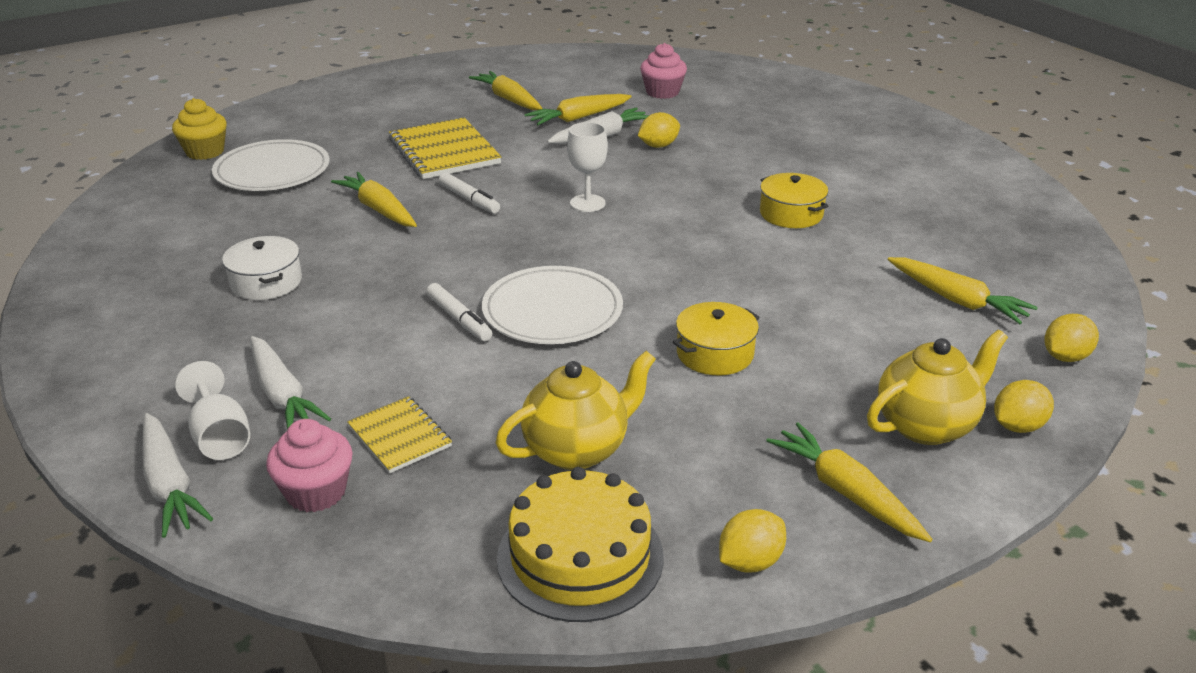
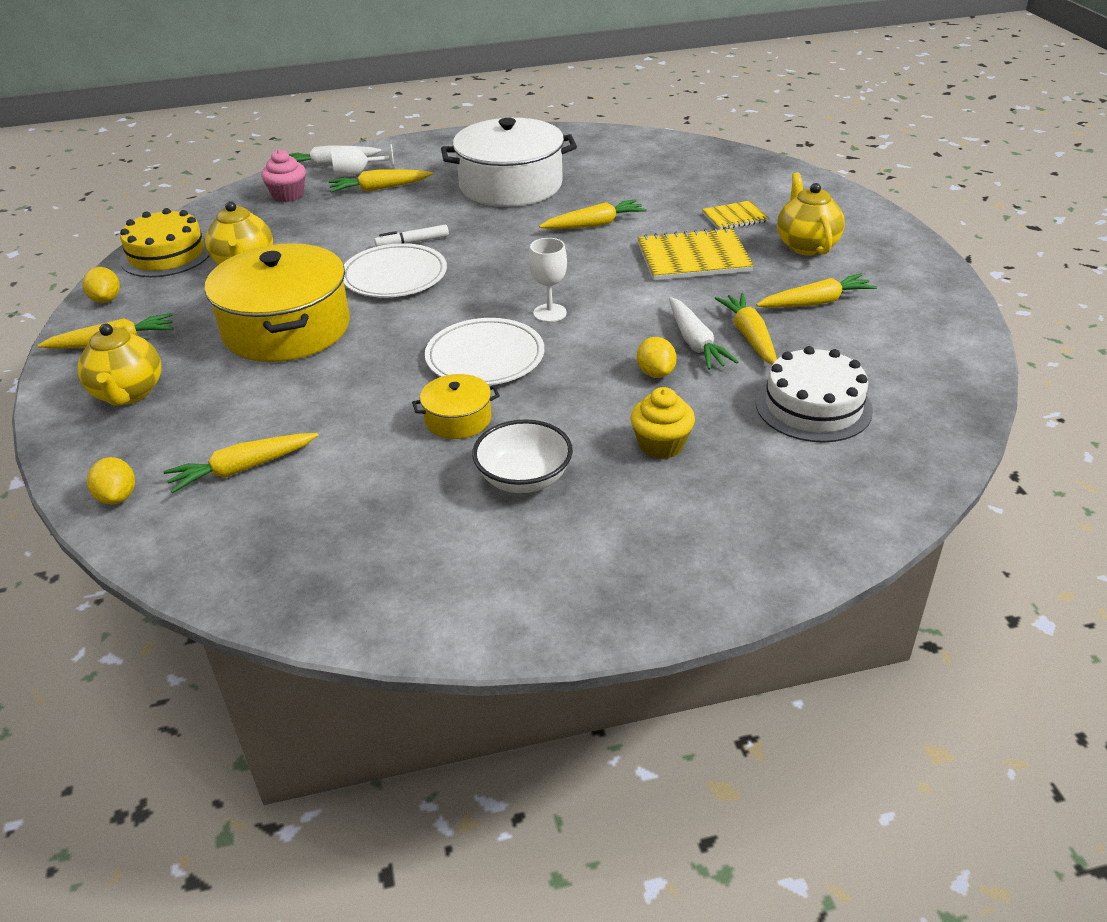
camera: 110 degrees right, 5 degrees up
(205, 152) = (736, 165): yellow cupcake -> yellow cupcake (661, 445)
(266, 282) = (511, 185): white pot -> white pot, size x2.16
(272, 171) = (687, 188): white plate -> white plate (485, 357)
(282, 395) = (379, 188): white carrot -> yellow carrot
(399, 436) = (310, 217): yellow notebook -> yellow notebook (734, 217)
(402, 108) = (806, 245): none -> yellow teapot
(469, 199) = (589, 261): white marker -> none
(662, 92) = (813, 406): pink cupcake -> white cake
(715, 353) = (286, 328): yellow pot -> yellow pot, size x2.16
(838, 174) = (524, 478): none -> white bowl
(1017, 426) = (83, 434): yellow lemon -> none

